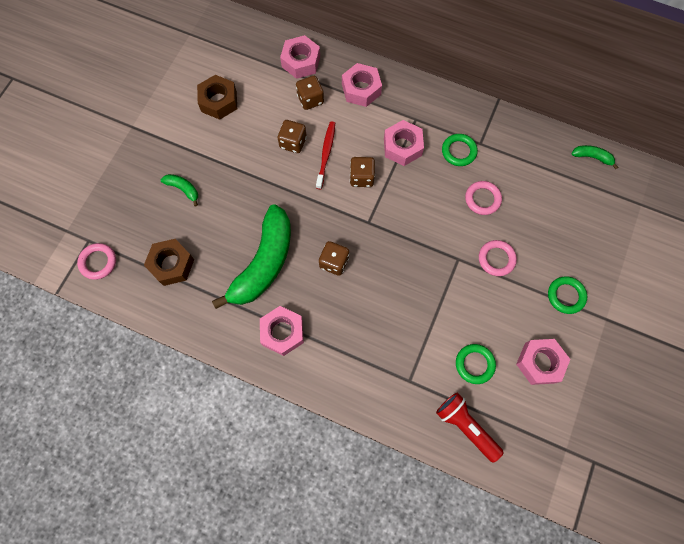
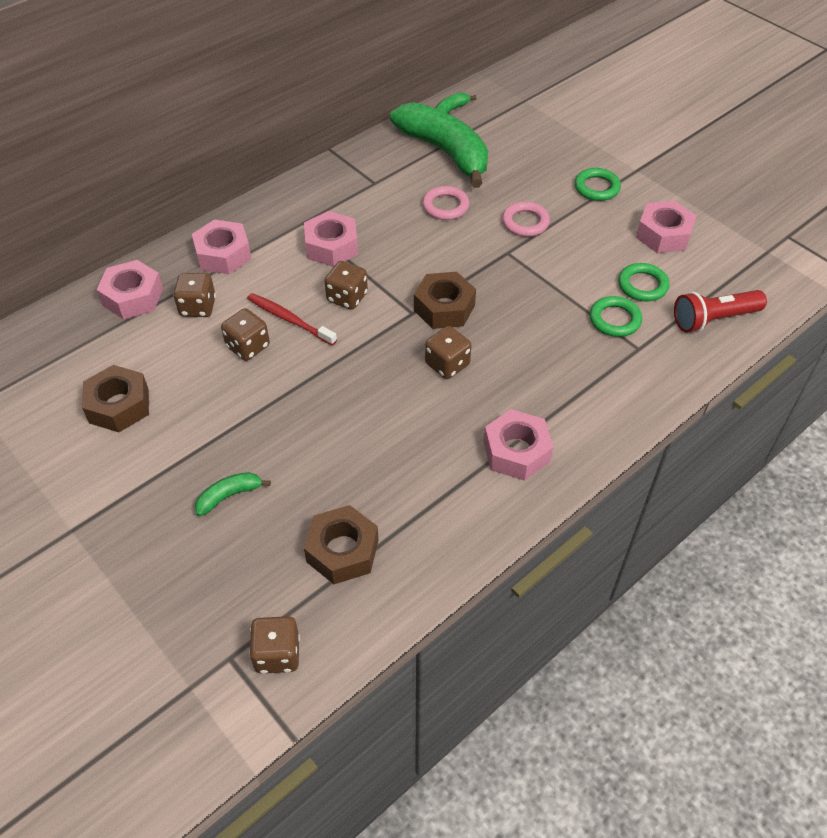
camera: 65 degrees left, 20 degrees down
(98, 262) = (277, 654): pink ring -> brown dice
(264, 263) = (405, 438): green banana -> green banana (445, 152)
(383, 240) = (444, 308): none -> brown nut
(459, 151) = (372, 203): green ring -> green ring (614, 319)

